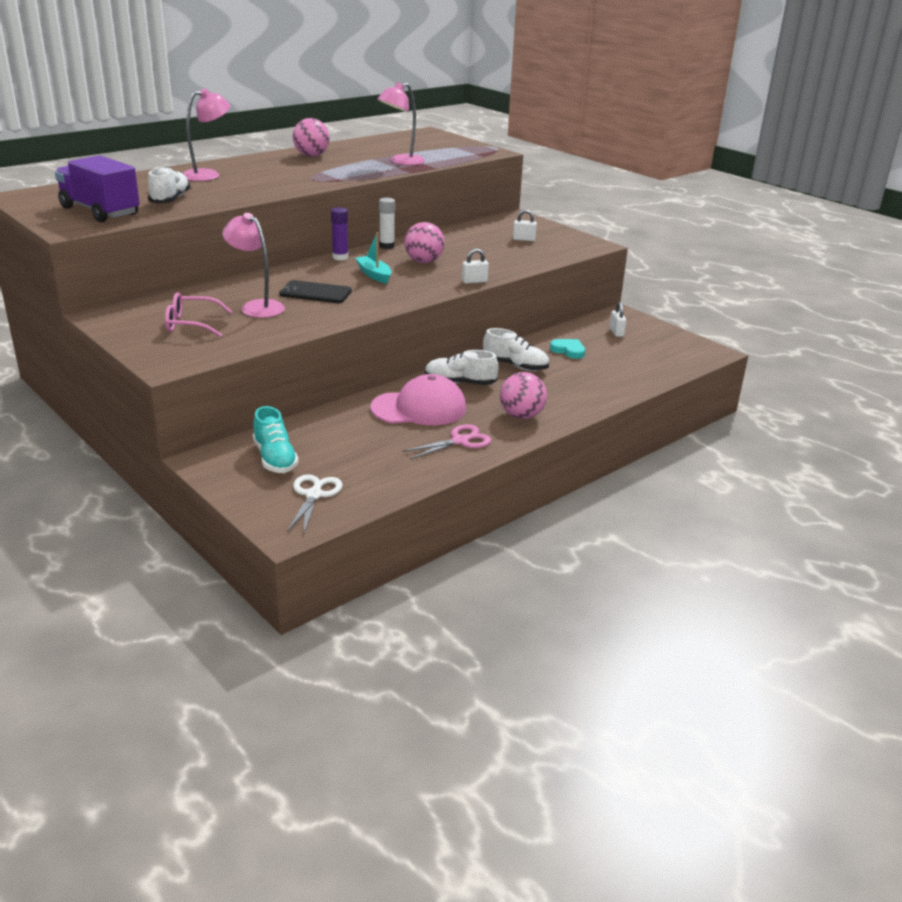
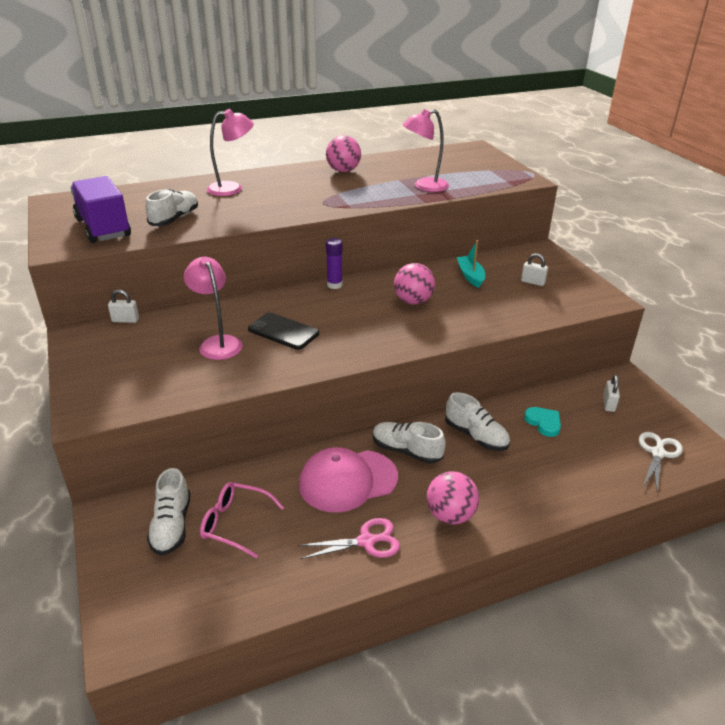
camera: 20 degrees right, 5 degrees up
(191, 324) = (144, 358): pink glasses -> pink glasses (235, 523)
(275, 458) = (171, 526): turquoise shoe -> white shoe
(314, 495) = (178, 592): white scissors -> white scissors (658, 453)
(374, 275) = (353, 314): turquoise boat -> turquoise boat (470, 276)
(387, 246) = (387, 275): white glue stick -> none
(419, 408) = (347, 480): pink cap -> pink cap turned 150 degrees clockwise
(474, 281) = (450, 338): white padlock -> white padlock (125, 320)

